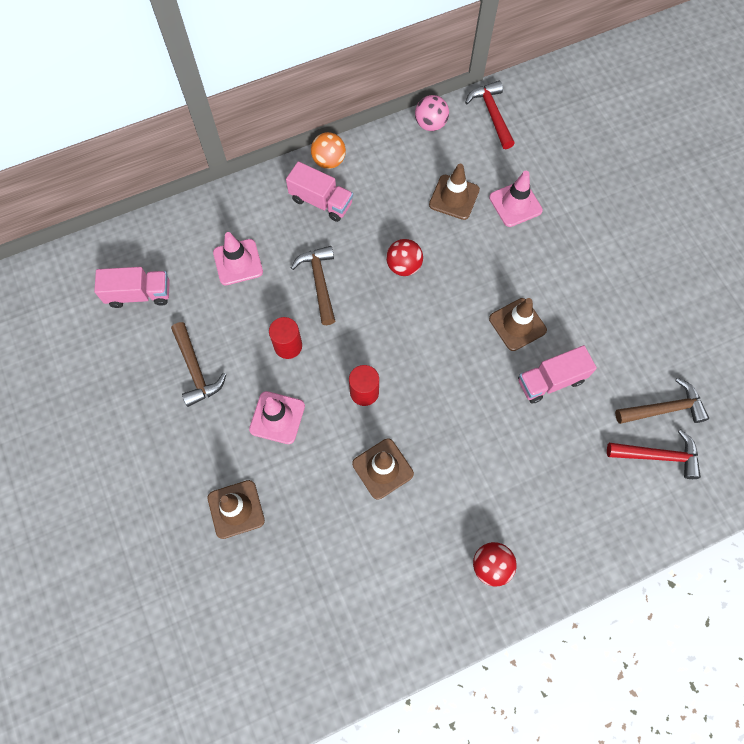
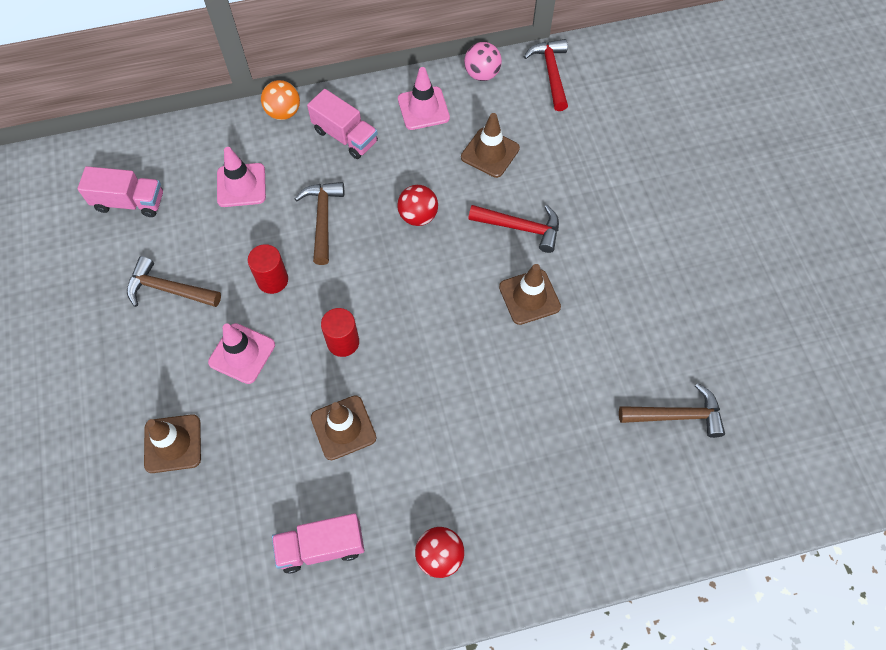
camera: 10 degrees right, 5 degrees down
(196, 370) = (168, 289): brown hammer -> brown hammer turned 120 degrees clockwise
(329, 161) = (364, 96): orange ball -> orange ball (283, 112)
(515, 204) = (556, 169): pink traffic cone -> pink traffic cone (423, 108)
(550, 380) = (553, 363): pink truck -> pink truck (321, 547)
(658, 456) = (659, 466): red hammer -> red hammer (521, 228)

